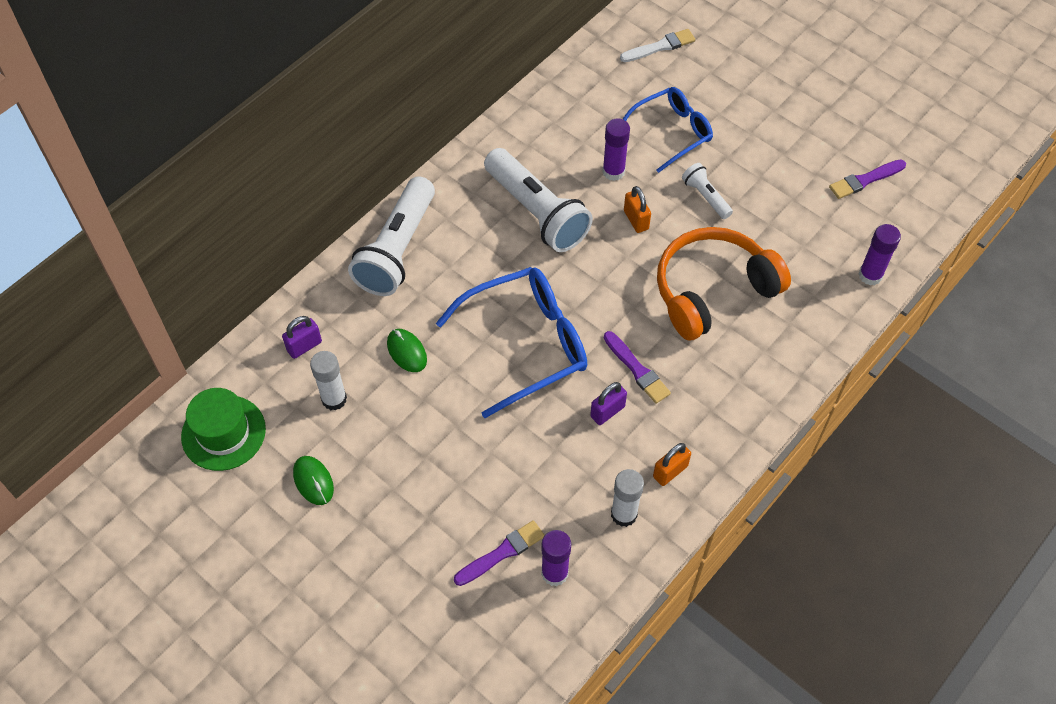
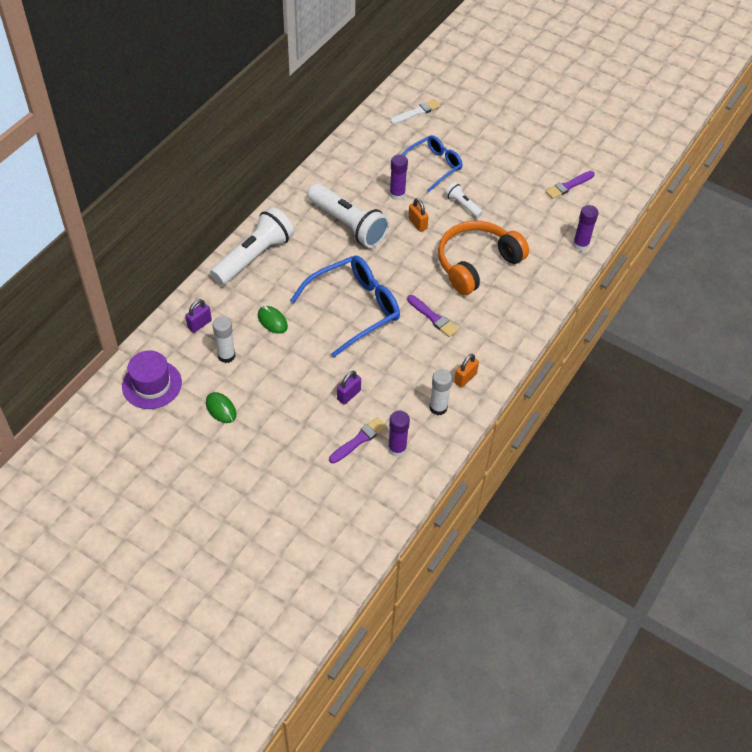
camera: 10 degrees left, 5 degrees down
(223, 433) = (152, 384): green hat -> purple hat
(397, 249) = (254, 257): white flashlight -> white flashlight turned 150 degrees counterclockwise
(607, 411) = (417, 345): purple padlock -> purple padlock (349, 395)

